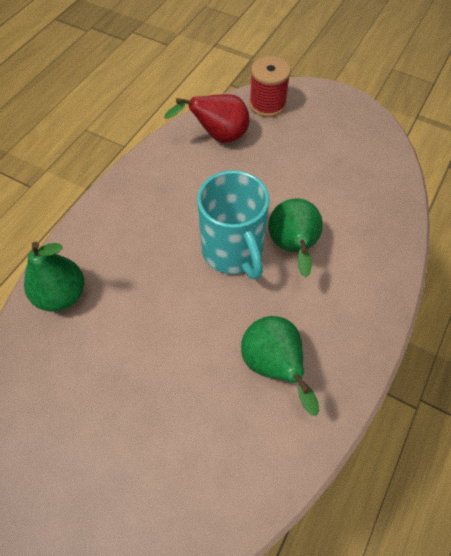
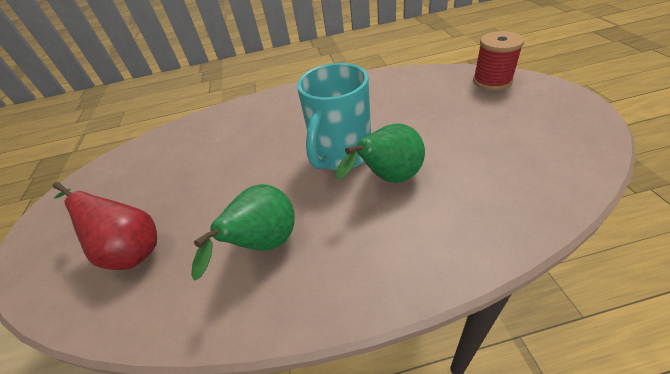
camera: 55 degrees right, 15 degrees down
(62, 295) = (224, 119): green pear -> none
(218, 137) = (424, 85): red pear -> red pear (131, 250)

